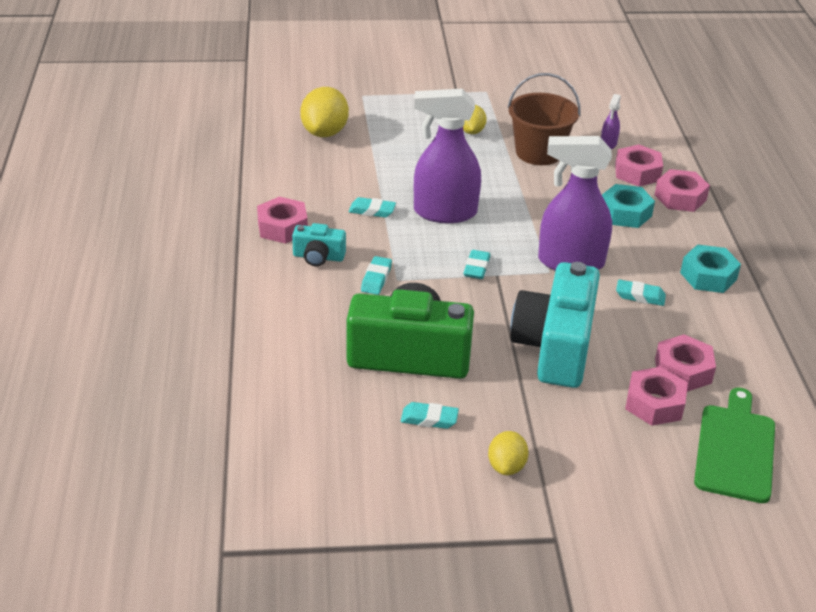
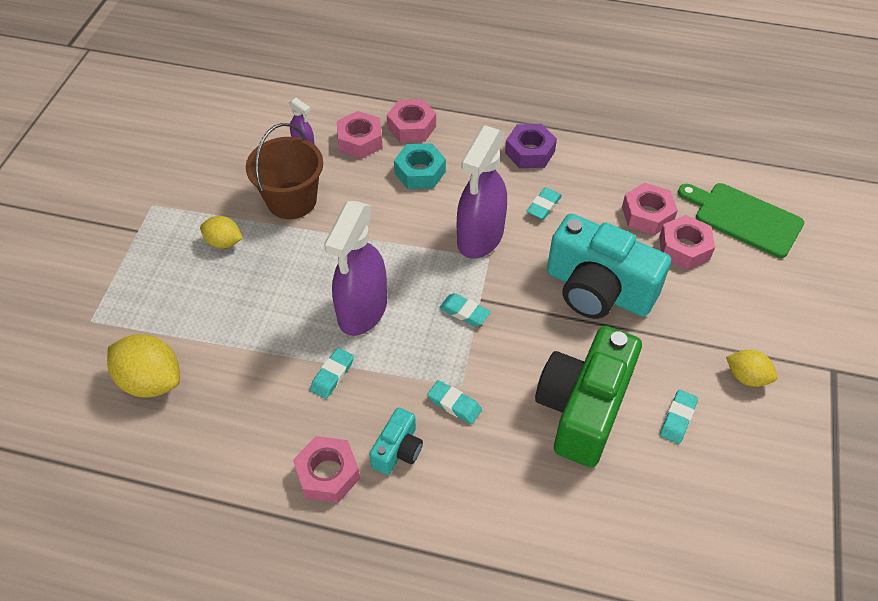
camera: 70 degrees left, 15 degrees up
(708, 276) = (529, 152): turquoise nut -> purple nut

